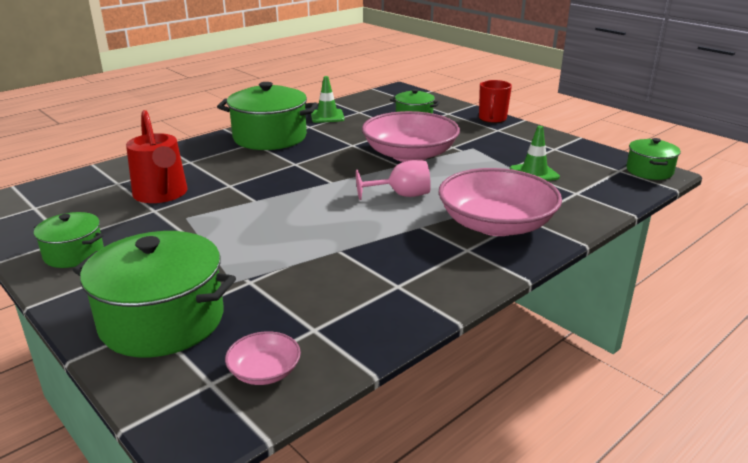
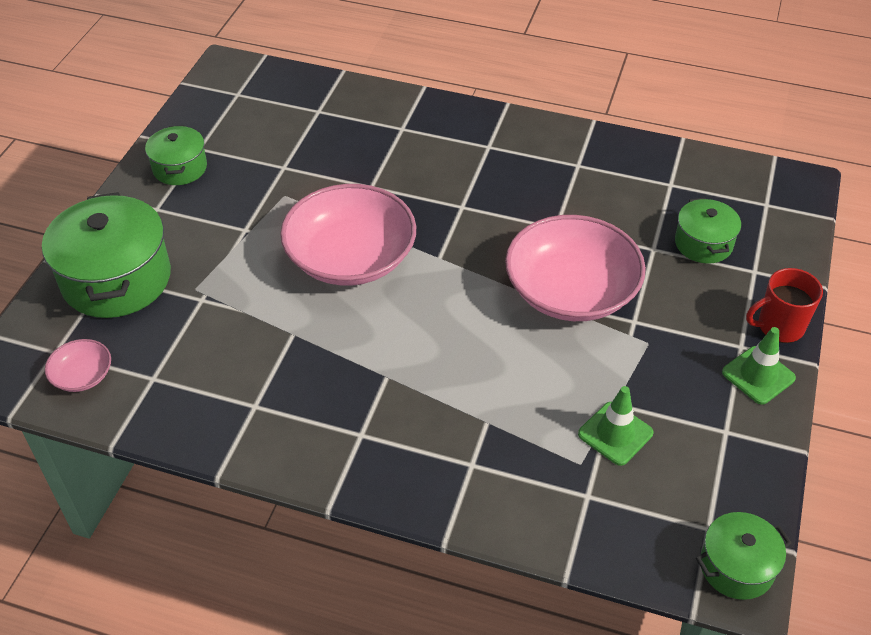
camera: 60 degrees right, 20 degrees up
(161, 194) = (317, 152): red watering can -> none
(270, 137) = (515, 151): green pot -> none
(327, 116) = (625, 164): green traffic cone -> green traffic cone (758, 375)
(402, 195) = (450, 330): pink goblet -> none
(496, 224) = (437, 440): pink bowl -> pink bowl (350, 257)

